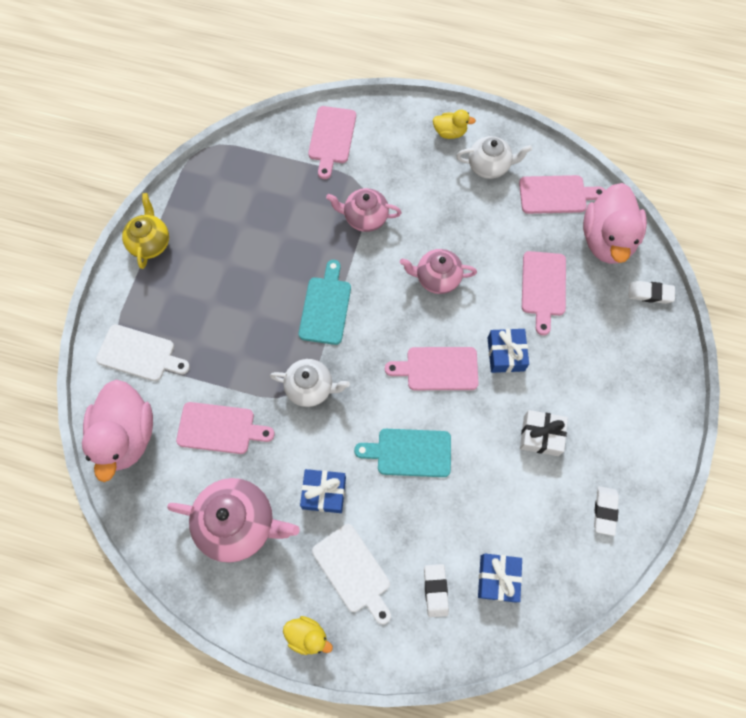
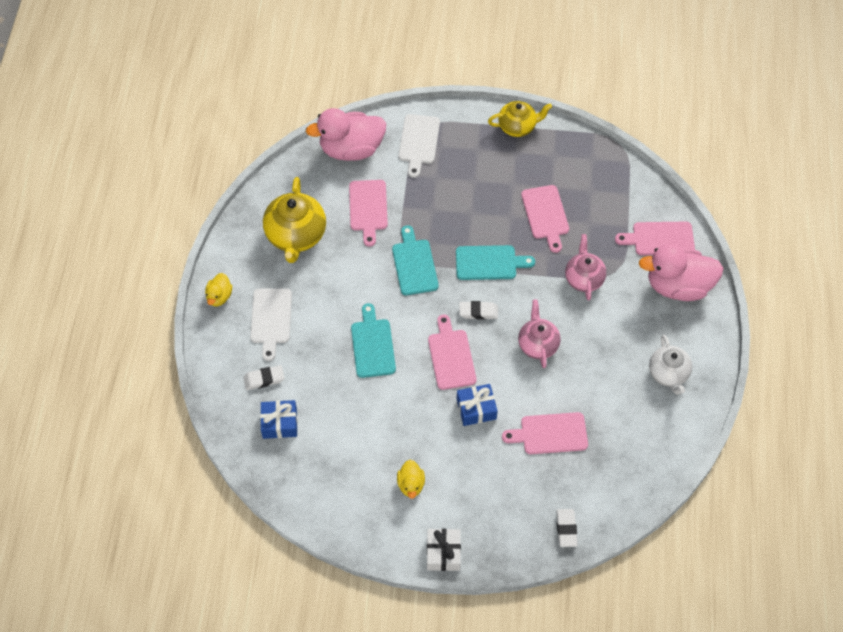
camera: 80 degrees right, 10 degrees down
(238, 523) = (296, 236): pink teapot -> yellow teapot
(310, 388) = (414, 264): white teapot -> turquoise cutting board
(324, 493) = (329, 289): blue gift -> none
(353, 571) = (271, 319): white cutting board -> white cutting board turned 45 degrees counterclockwise
(450, 132) = (696, 335): yellow duck -> yellow duck (411, 484)
(541, 435) = (406, 445): white gift -> white gift (443, 553)
(556, 195) = (653, 436): pink cutting board -> pink cutting board (545, 215)
(604, 511) = (348, 502): white eraser -> white eraser (478, 312)
(606, 240) = (615, 486): pink duck -> pink duck (678, 286)

